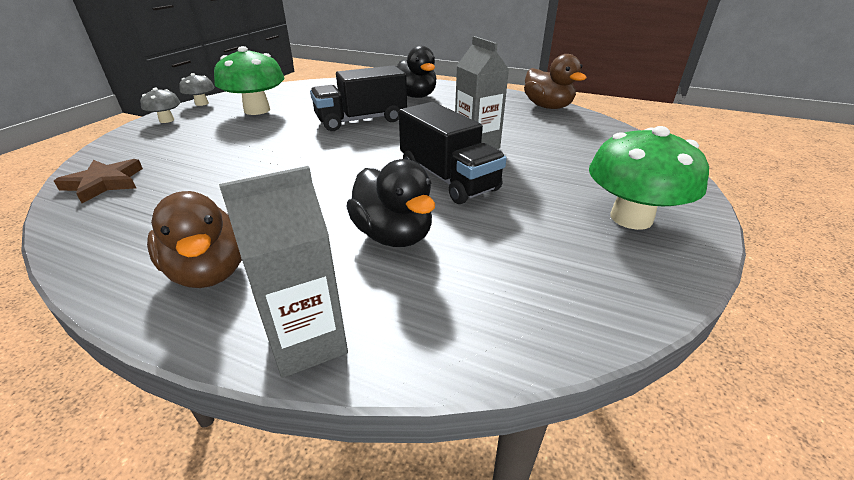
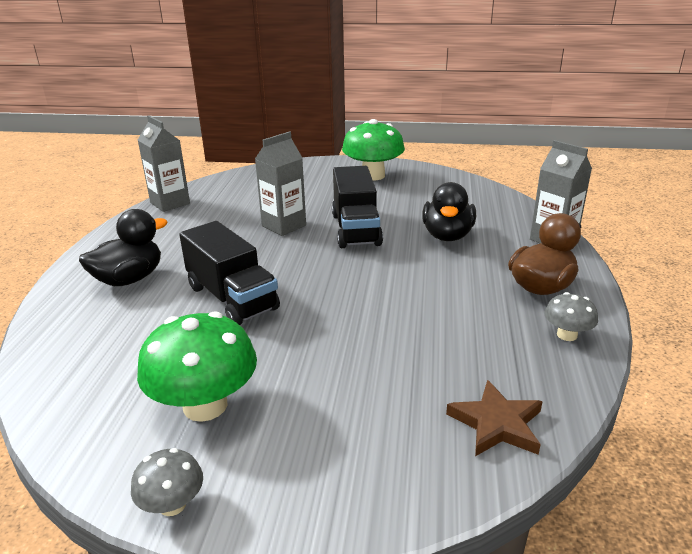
camera: 105 degrees left, 5 degrees down
(166, 120) = (277, 502): grey mushroom -> grey mushroom (567, 335)
(393, 235) = (447, 236): black duck -> black duck turned 150 degrees clockwise
(448, 178) = (356, 229): black truck -> black truck turned 135 degrees clockwise
(547, 107) = (170, 203): brown duck -> grey carton

